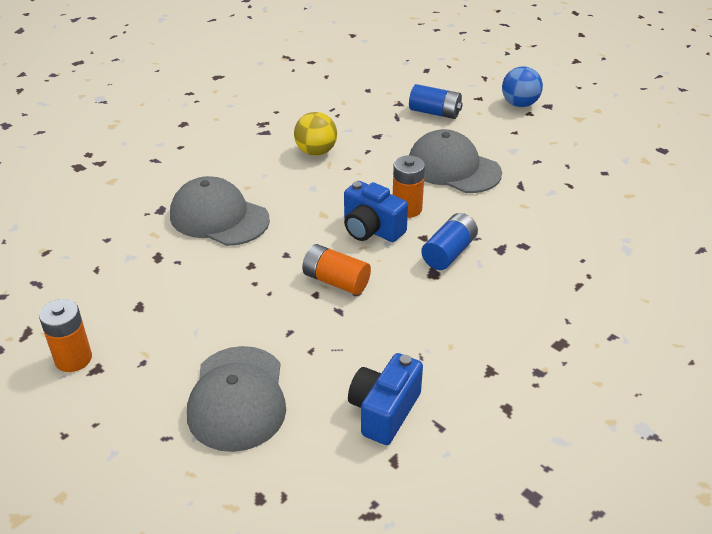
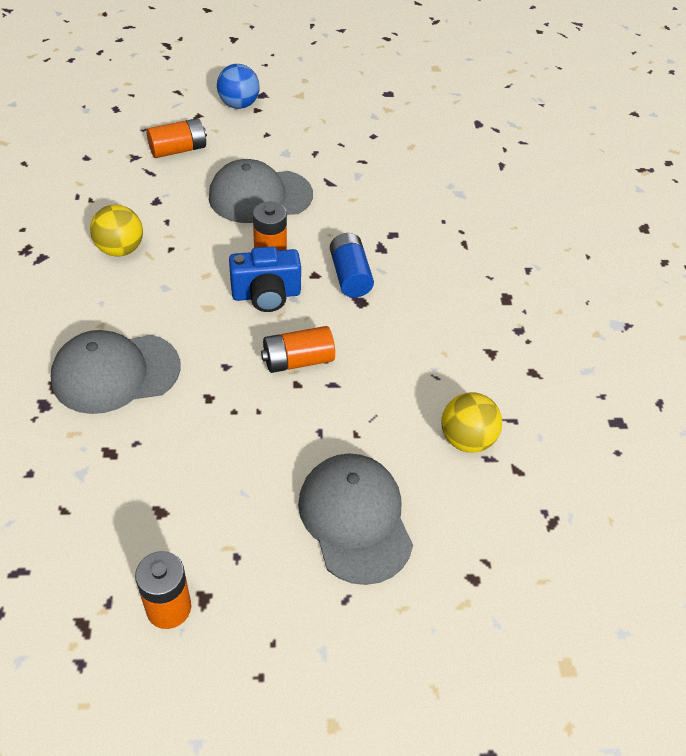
camera: 50 degrees left, 10 degrees up
(237, 398) = (355, 519): grey cap -> grey cap turned 150 degrees counterclockwise
(384, 411) = (466, 439): blue camera -> yellow ball
(435, 112) = (178, 150): blue battery -> orange battery

